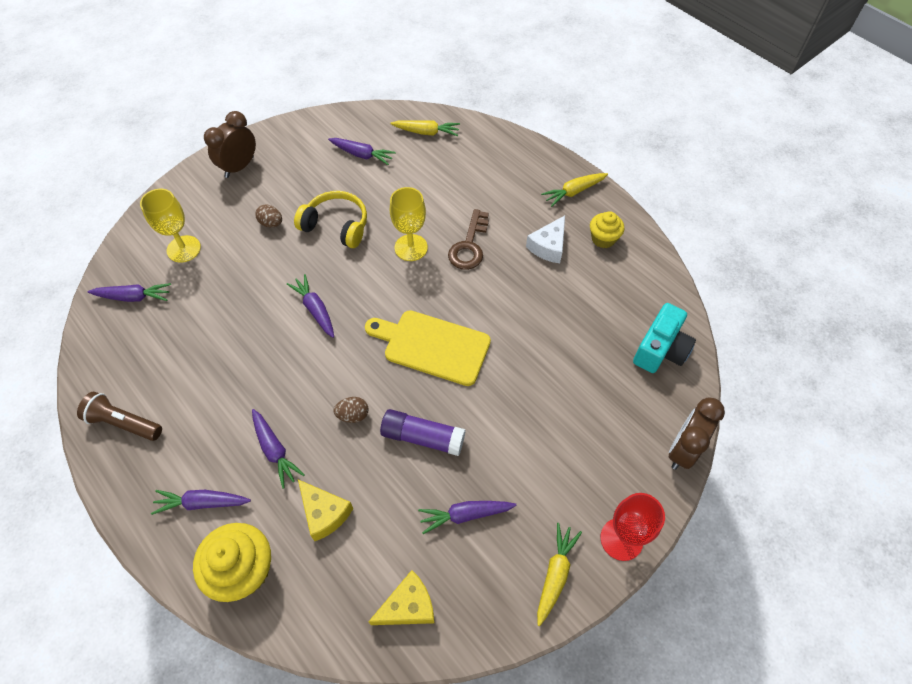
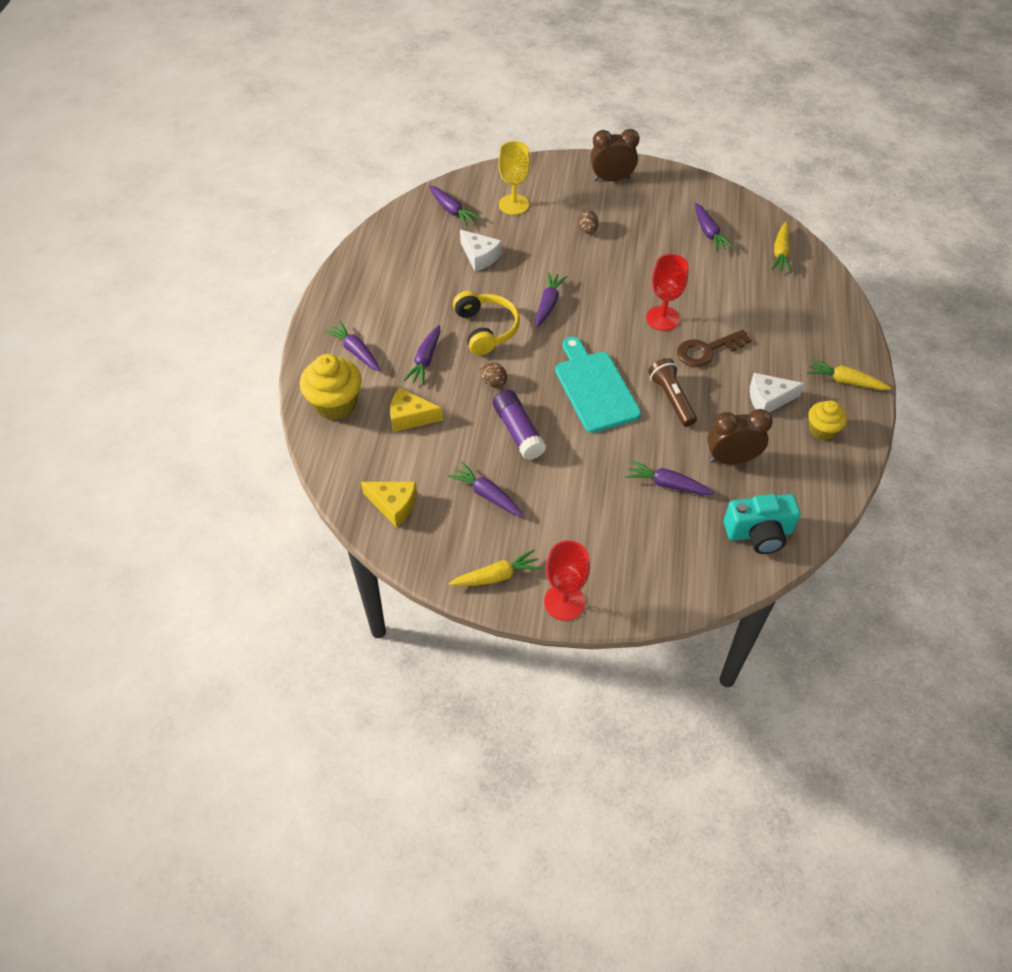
camera: 50 degrees right, 5 degrees down
(124, 423) = (366, 275): brown flashlight -> brown flashlight (671, 399)
(209, 317) = (480, 256): none -> white cheese
(324, 513) = (410, 417): yellow cheese -> yellow cheese turned 90 degrees clockwise
(336, 226) = (629, 265): yellow headphones -> yellow headphones (486, 329)
(411, 247) = (662, 318): yellow goblet -> red goblet
(426, 132) = (780, 253): yellow carrot -> yellow carrot turned 45 degrees clockwise
(432, 346) = (594, 388): yellow cutting board -> turquoise cutting board
(568, 372) = (667, 484): none -> purple carrot
(682, 449) = (682, 601): brown clock -> brown clock (731, 459)

